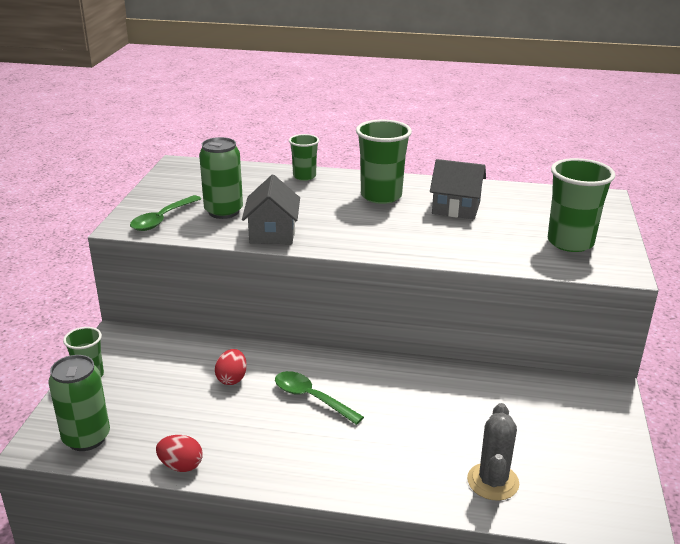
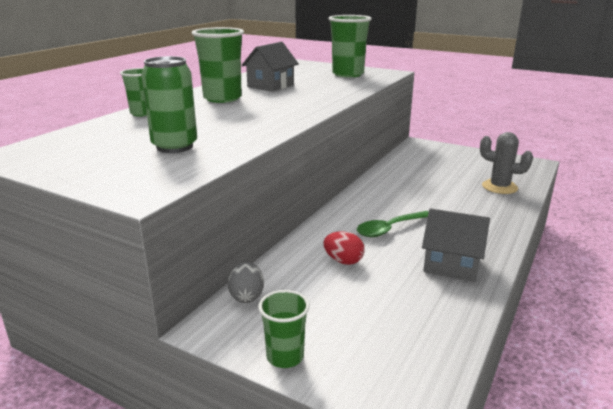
camera: 70 degrees left, 5 degrees down
(86, 438) = (412, 367): green can -> none
(160, 341) = (246, 296): none -> grey egg
(162, 219) = (152, 174): green spoon -> none
(181, 466) = (470, 304): red egg -> none
(272, 233) = (248, 134): grey house -> grey house (451, 265)

